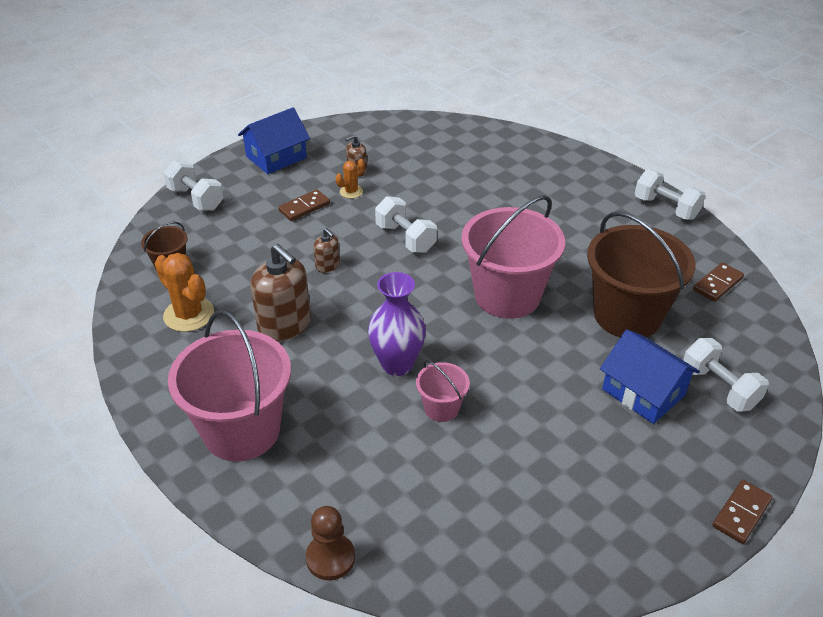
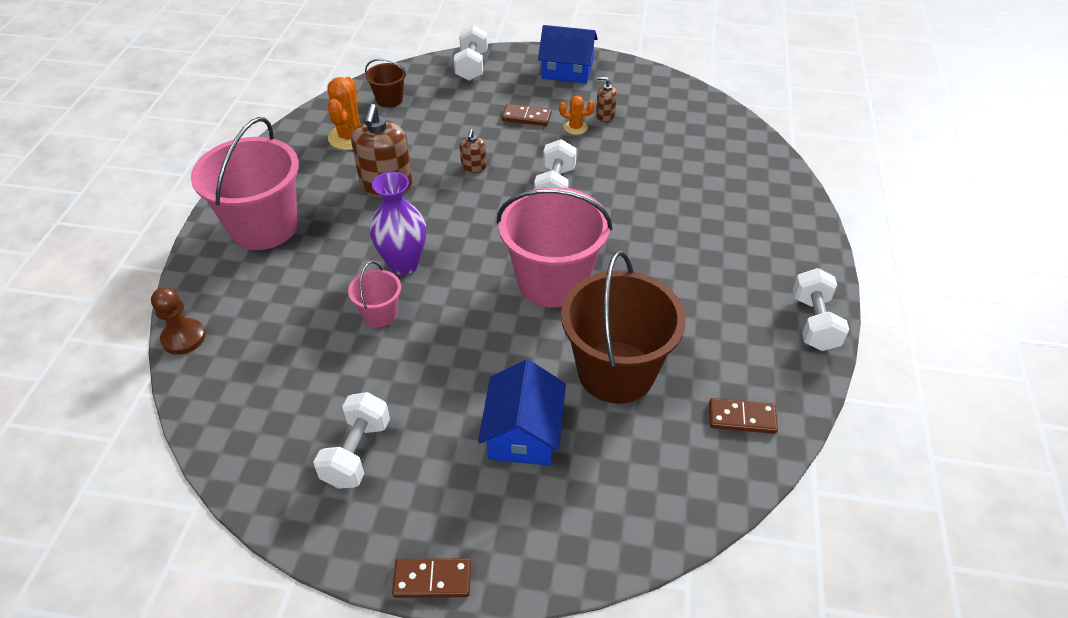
camera: 50 degrees right, 5 degrees up
(719, 388) = (586, 488): white dumbbell -> white dumbbell (357, 452)

